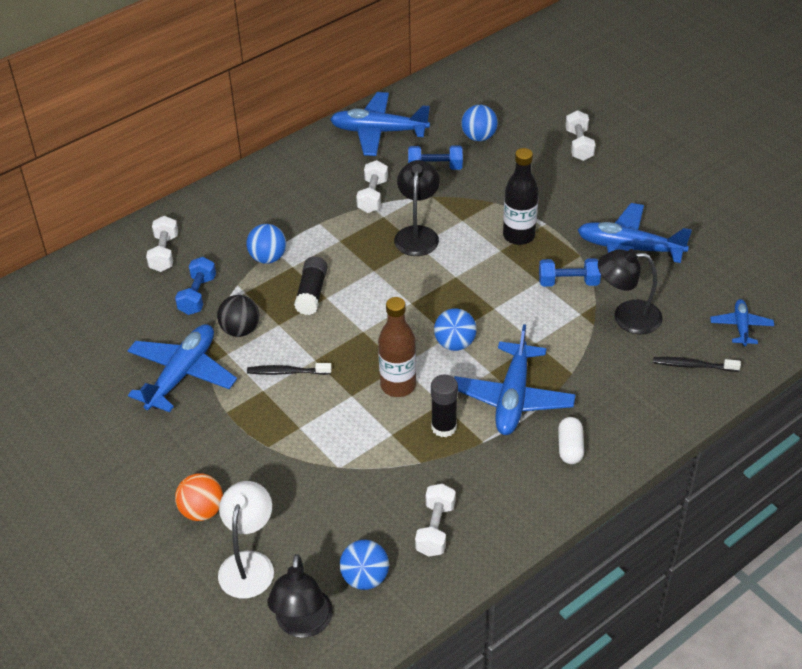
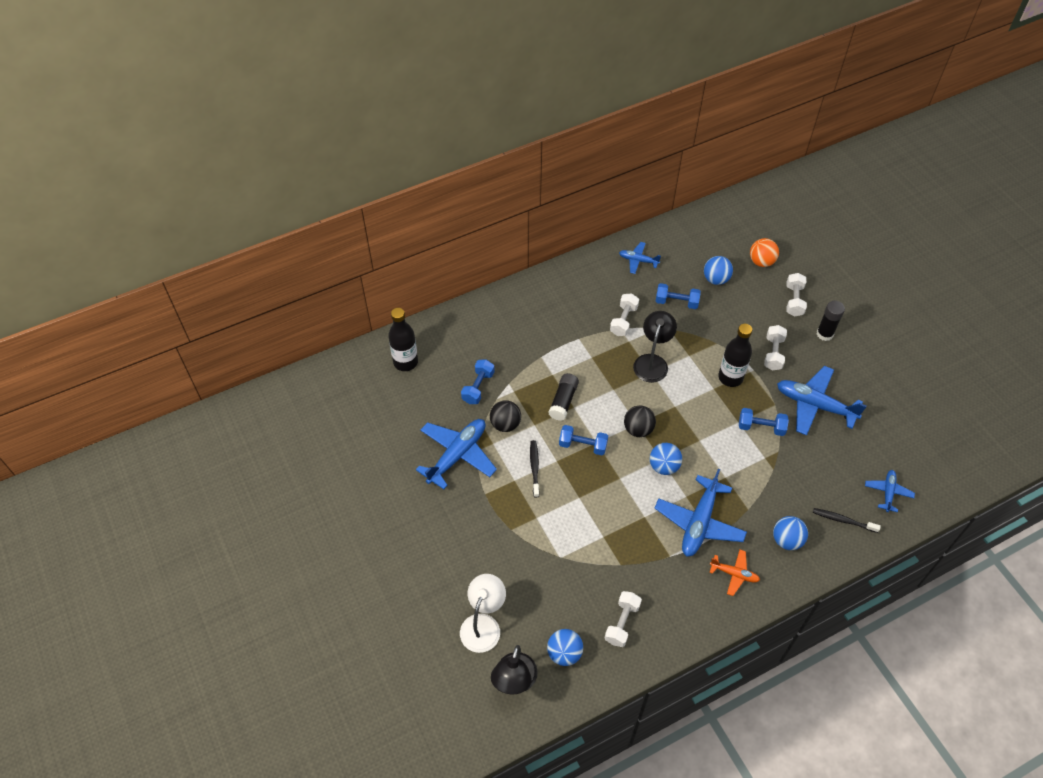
camera: 10 degrees right, 10 degrees up
(97, 282) = (405, 362): none -> black bottle
(164, 253) = (458, 345): white dumbbell -> white dumbbell (773, 353)
(202, 511) = (456, 574): orange ball -> orange ball (761, 261)
(268, 258) = (535, 363): blue ball -> blue ball (786, 540)
(287, 372) = (534, 468): black toothbrush -> black toothbrush turned 75 degrees clockwise
(346, 337) = (583, 445): none -> blue dumbbell
(378, 131) = (638, 260): blue plane -> blue plane, size x0.53
(398, 385) = (615, 495): brown bottle -> none
(414, 308) = (638, 429): none -> black ball
(444, 427) = (643, 538): black glue stick -> black glue stick (824, 334)
(570, 448) = (734, 574): white capsule -> orange plane
(627, 317) = (800, 467): black lamp -> none

